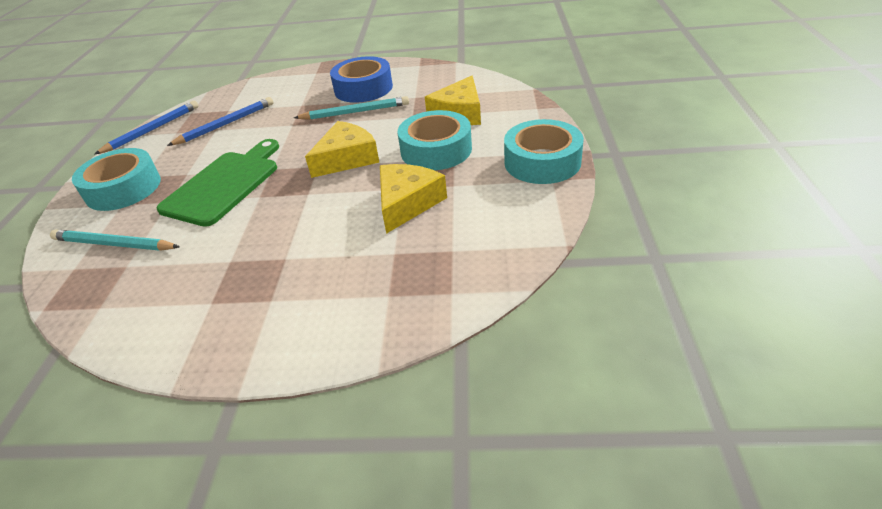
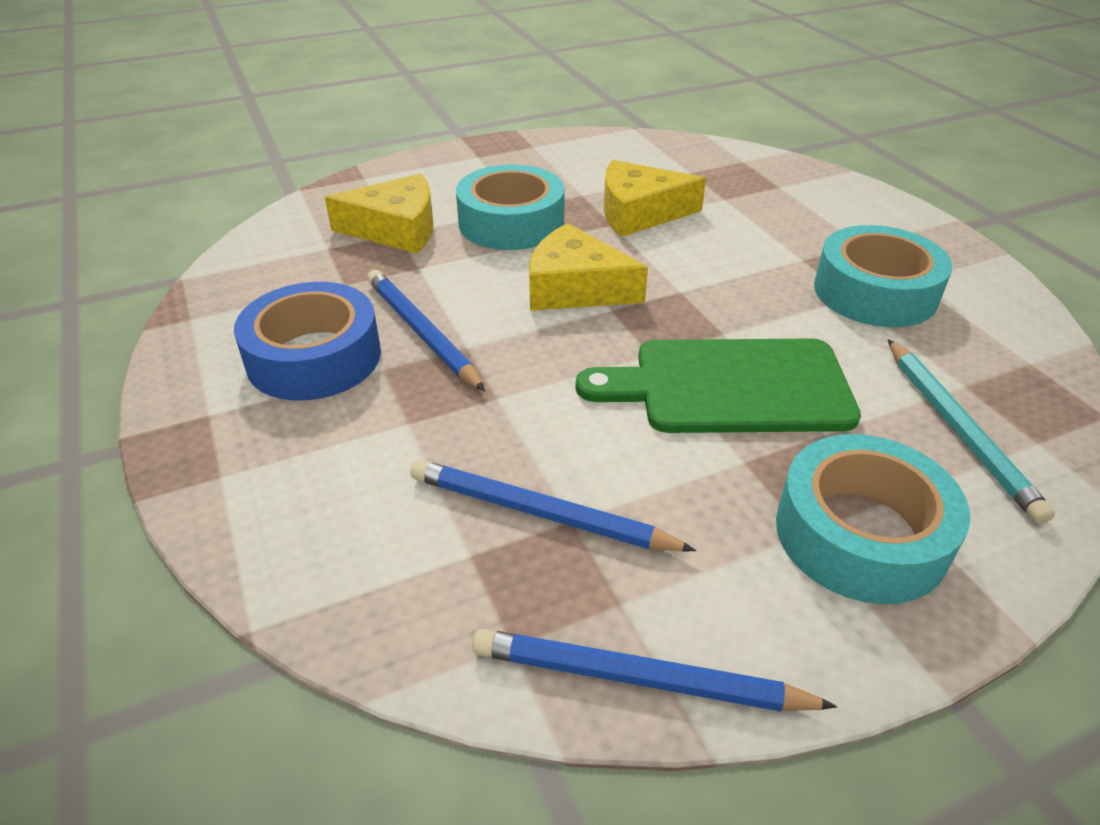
camera: 120 degrees left, 0 degrees up
(355, 112) = (422, 332): turquoise pencil -> blue pencil
(542, 162) = (501, 155): turquoise tape -> turquoise tape (875, 292)

